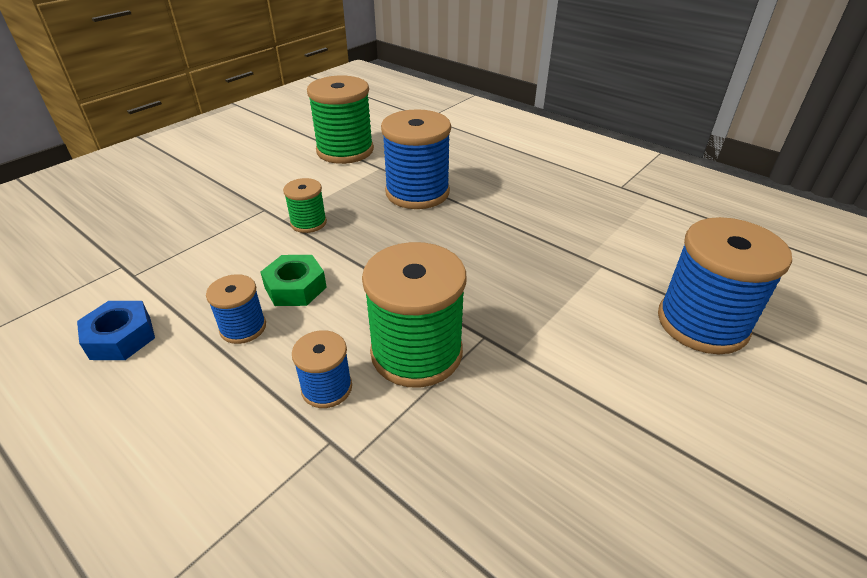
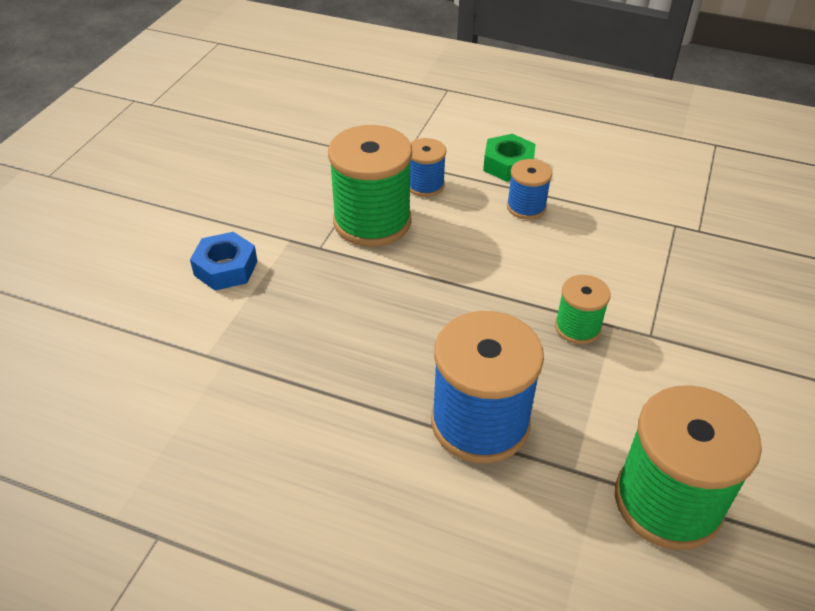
camera: 160 degrees right, 5 degrees up
(121, 337) = (610, 180): blue nut -> blue nut (225, 268)
(295, 287) = (516, 249): green nut -> green nut (508, 165)
(702, 323) = (111, 307): blue spool -> none

